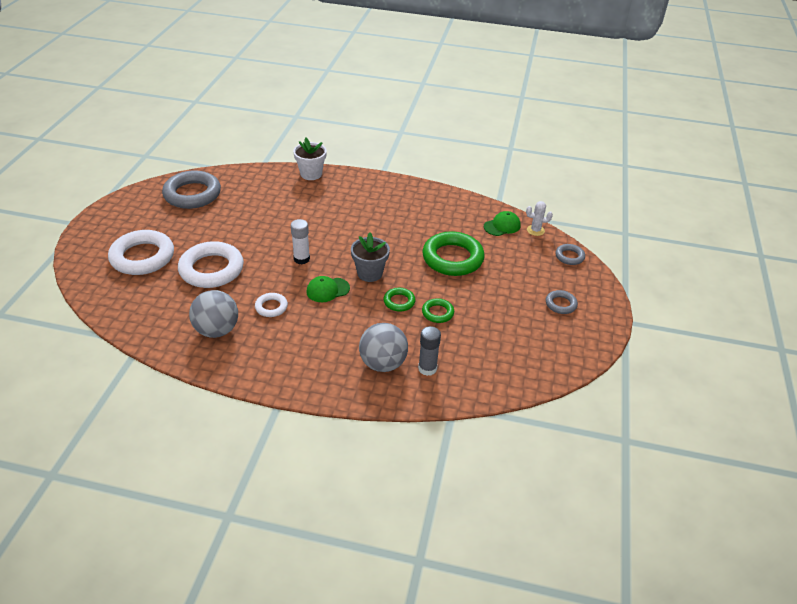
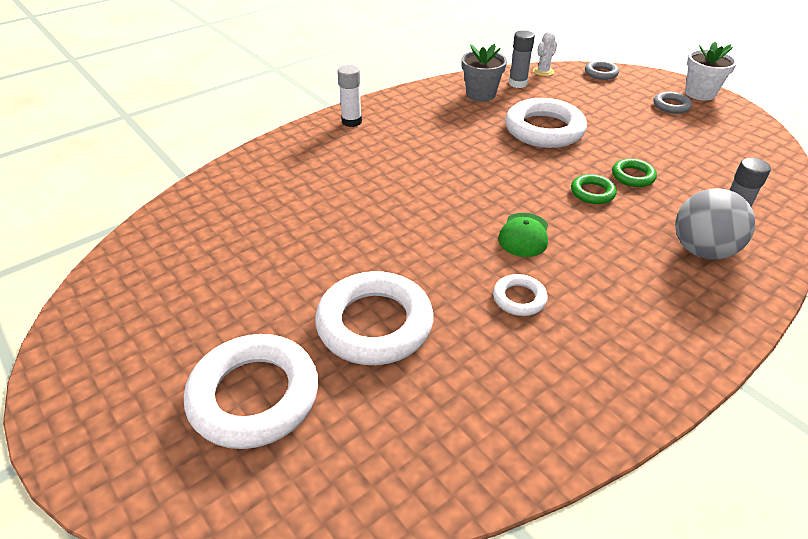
camera: 50 degrees left, 0 degrees up
(192, 194) = (163, 270): grey ring -> none
(217, 330) = (529, 378): grey ball -> none
(301, 259) = (438, 230): white glue stick -> white glue stick (351, 121)
(311, 174) = (268, 152): white flower pot -> white flower pot (700, 93)
(370, 273) = (520, 191): grey flower pot -> grey flower pot (480, 94)
(452, 258) = (544, 130): green ring -> white ring
(502, 226) = (517, 83): green cap -> grey glue stick

